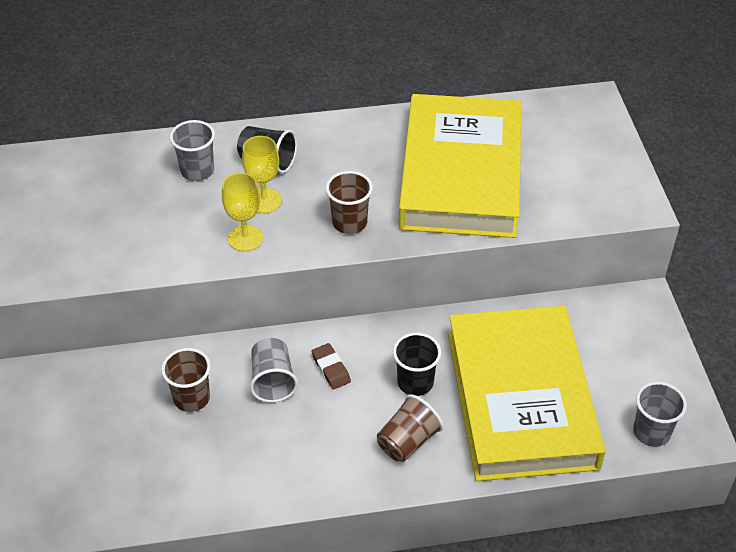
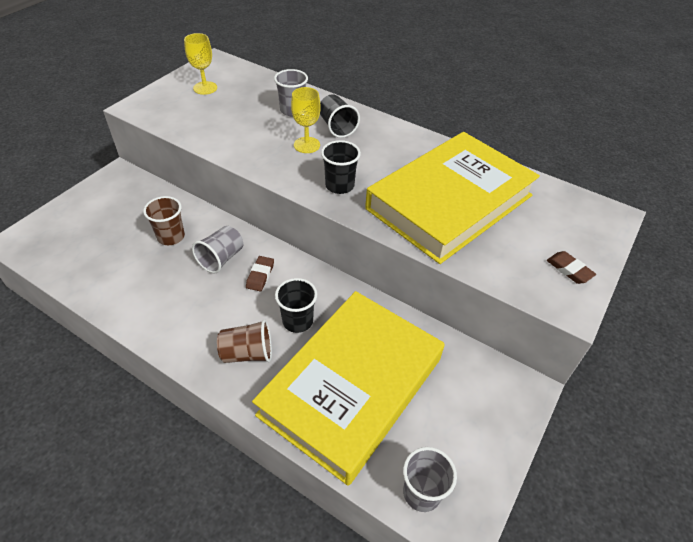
camera: 40 degrees right, 0 degrees up
(245, 238) = (269, 157): yellow goblet -> yellow goblet (205, 88)
(349, 222) = (339, 186): brown cup -> black cup
(610, 174) = (569, 270): none -> brown eraser

